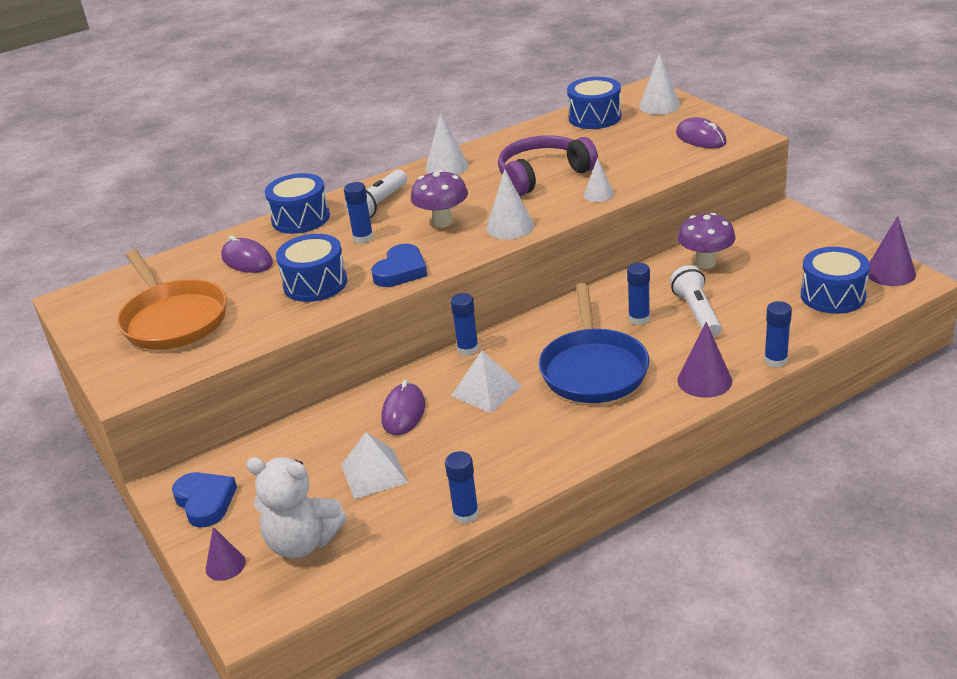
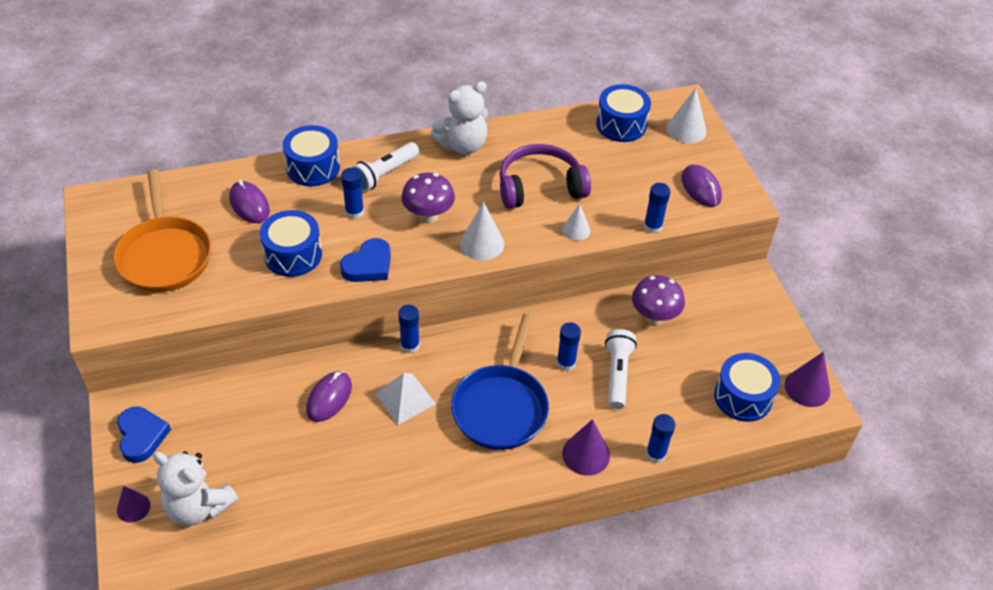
camera: 10 degrees right, 15 degrees up
(374, 473) = (280, 455): white pyramid -> none
(447, 167) = (462, 145): white cone -> white teddy bear
(466, 514) = (332, 526): blue glue stick -> blue glue stick (652, 226)

